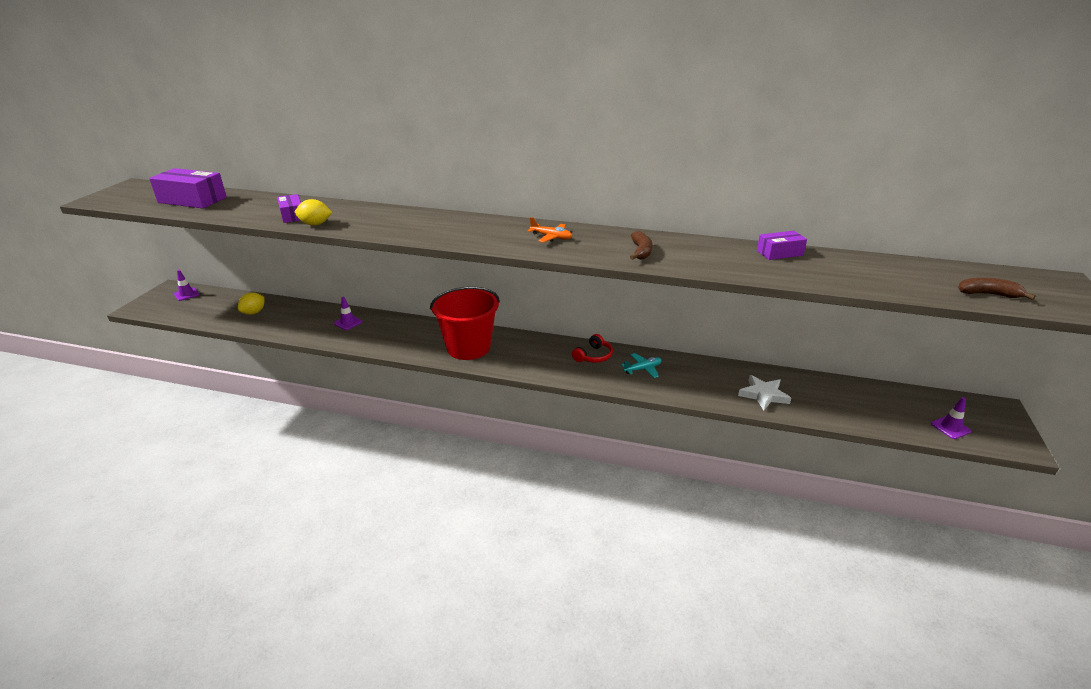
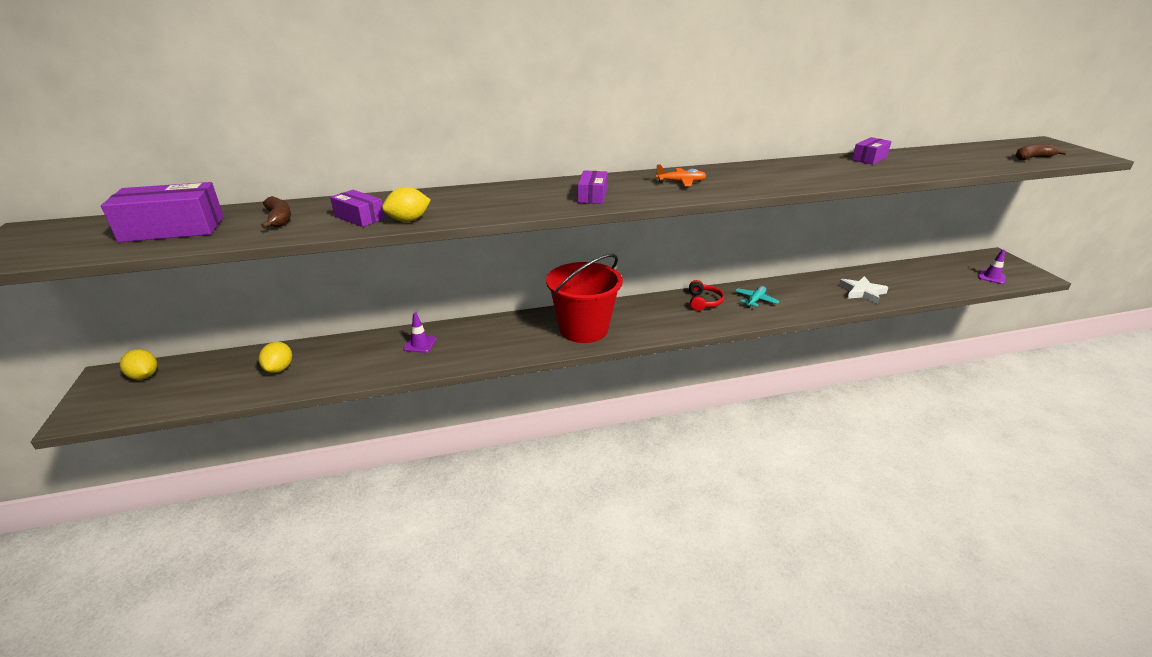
camera: 30 degrees left, 0 degrees up
(186, 294) = (144, 376): purple traffic cone -> yellow lemon
(462, 234) = (592, 196): none -> purple box
(641, 251) = (775, 178): brown banana -> brown banana (279, 219)

